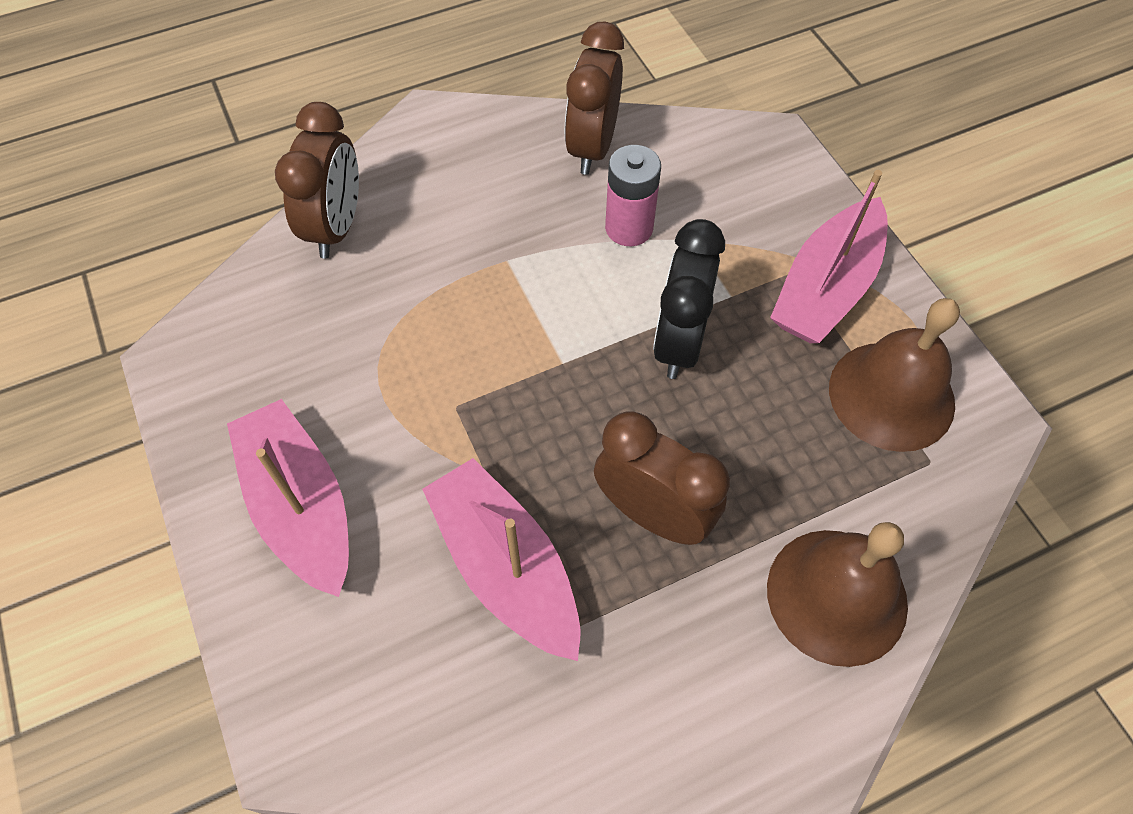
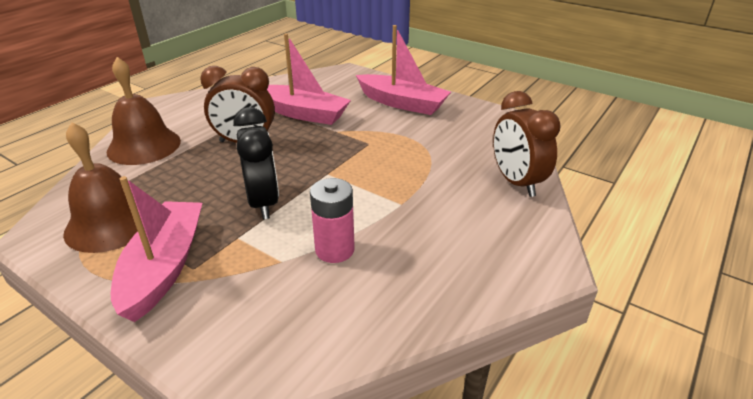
camera: 150 degrees right, 25 degrees down
(592, 147) = (406, 296): brown clock -> none

